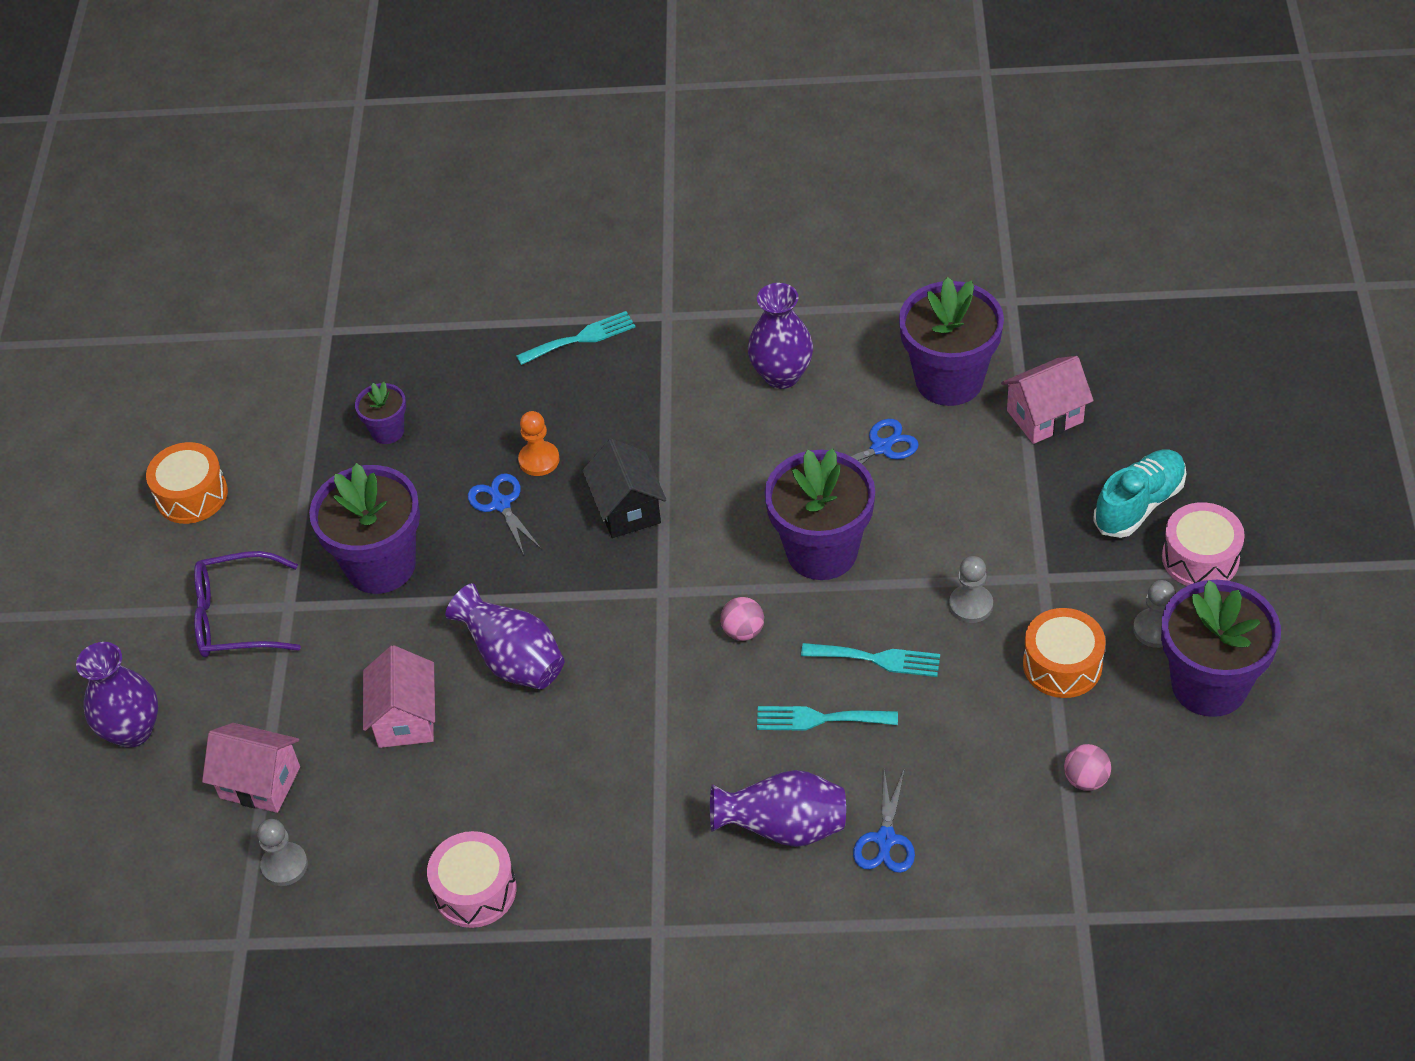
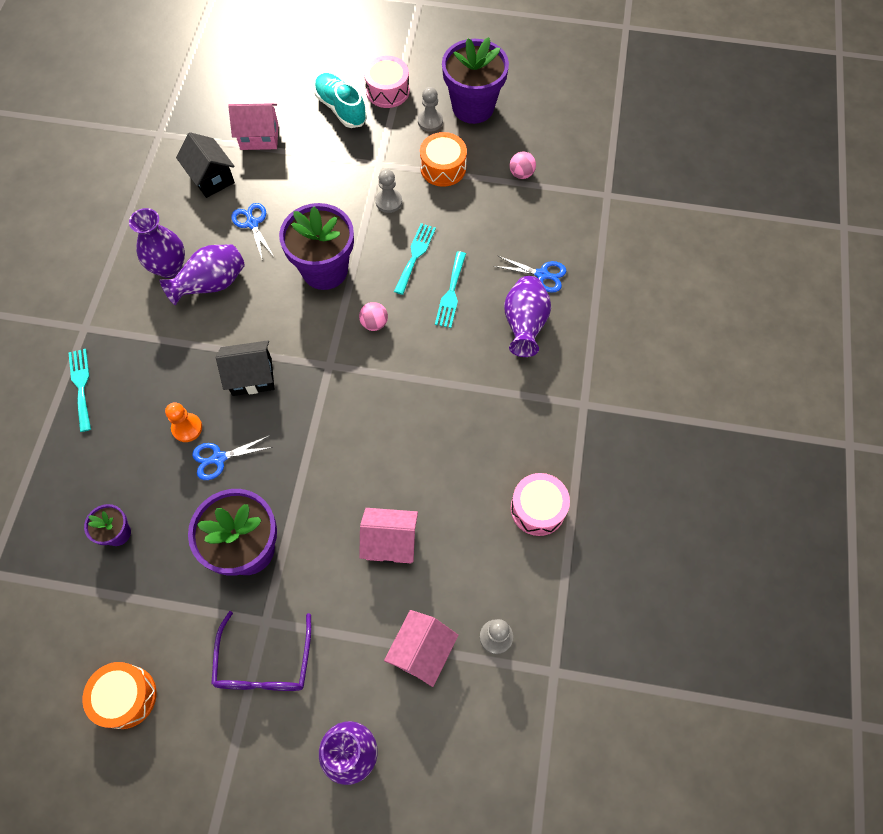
camera: 85 degrees left, 15 degrees up
(513, 661) = (360, 465): purple vase -> purple vase (212, 285)
(949, 380) = (211, 178): purple flower pot -> black house
(1045, 416) = (259, 137): pink house -> pink house turned 75 degrees counterclockwise

